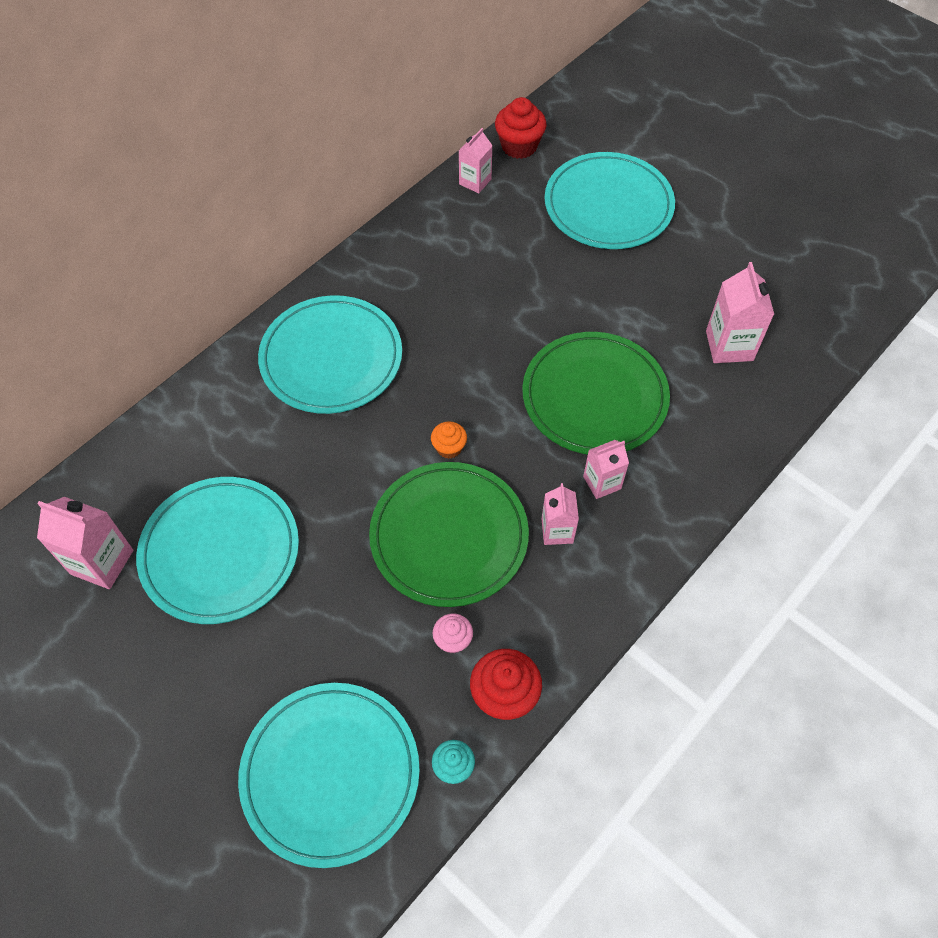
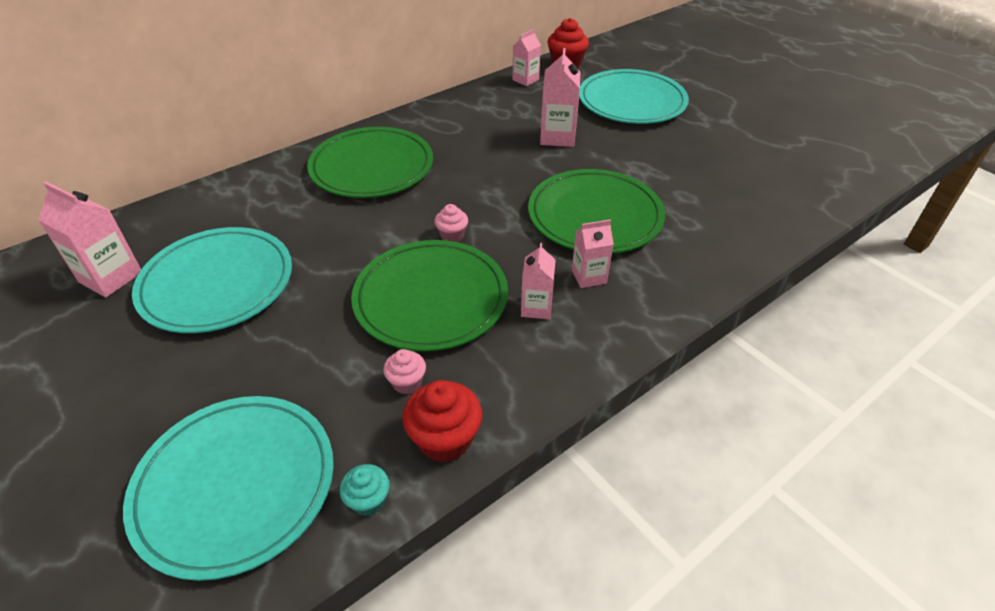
camera: 10 degrees right, 15 degrees down
(331, 358) = (372, 167): turquoise plate -> green plate
(449, 448) = (452, 235): orange cupcake -> pink cupcake
(729, 345) = (726, 195): pink carton -> pink carton (557, 137)

